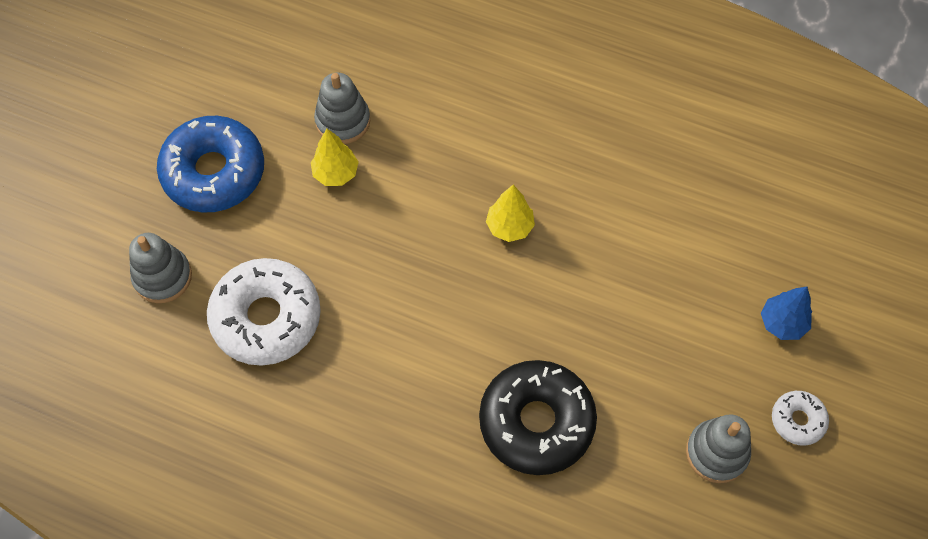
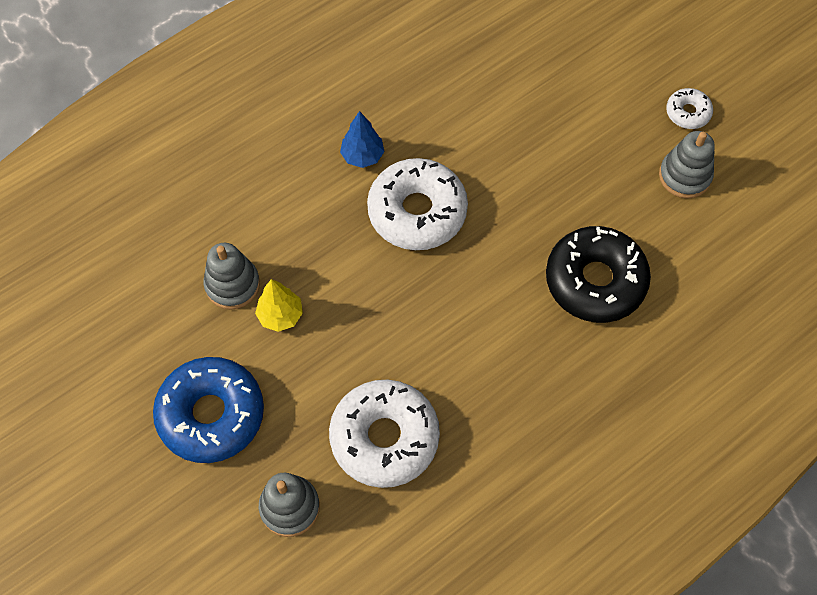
camera: 60 degrees left, 0 degrees up
(510, 227) = (417, 212): yellow tree -> white donut
(782, 323) = (609, 79): blue tree -> blue tree (362, 156)

